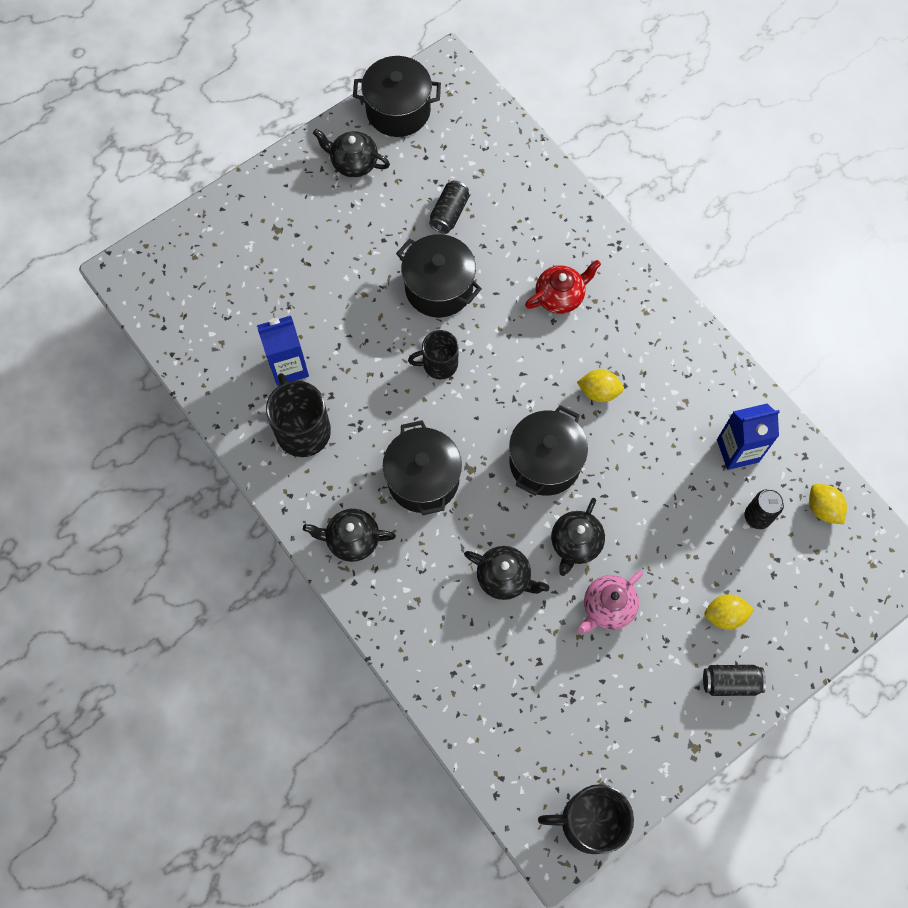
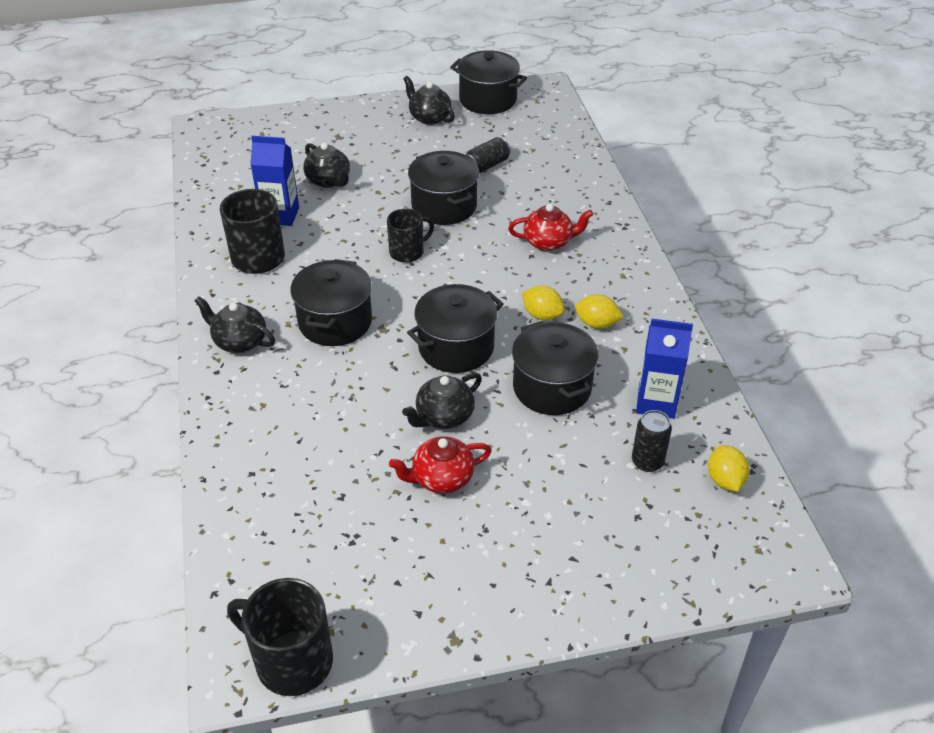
camera: 25 degrees right, 25 degrees down
(439, 364) = (408, 252): black mug -> black mug turned 135 degrees clockwise
(504, 577) = (356, 418): black teapot -> black teapot (329, 181)
(607, 607) = (441, 478): pink teapot -> red teapot
(647, 472) = (552, 387): none -> black pot
(725, 615) = (562, 532): yellow lemon -> yellow lemon (596, 324)
(730, 682) = (533, 594): black can -> none

